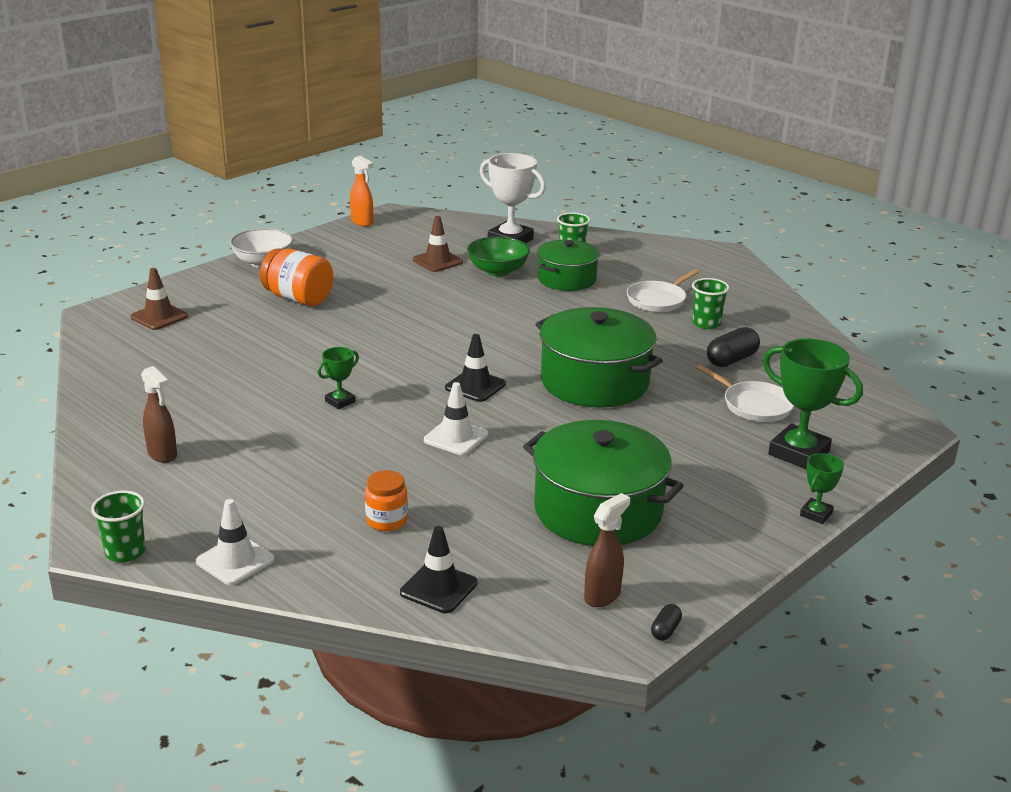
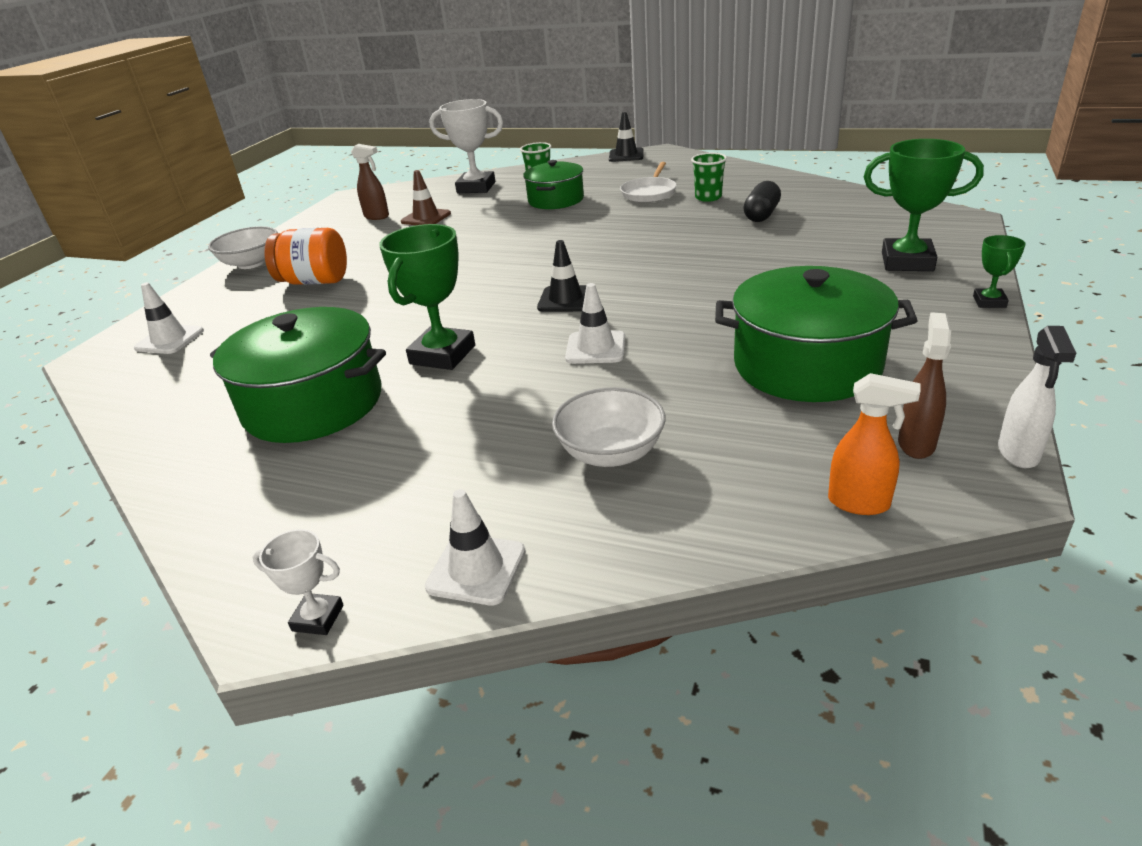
camera: 20 degrees left, 5 degrees up
(125, 552) = (318, 618): green cup -> white trophy
(159, 317) = (169, 340): brown traffic cone -> white traffic cone
(162, 455) = (279, 476): brown spray bottle -> brown spray bottle (377, 217)
(340, 401) = (442, 355): green trophy -> green trophy, size x1.98
(362, 222) = (326, 209): orange spray bottle -> orange spray bottle (859, 503)
(386, 520) = (611, 453): orange jar -> white bowl
(438, 588) = (746, 504): black traffic cone -> black traffic cone (626, 155)
(498, 271) = (489, 210): green bowl -> none
(594, 382) = (670, 263): green pot -> green pot (313, 404)
(665, 630) = (1018, 453): black capsule -> white spray bottle
(754, 405) = (823, 240): white pan -> none

